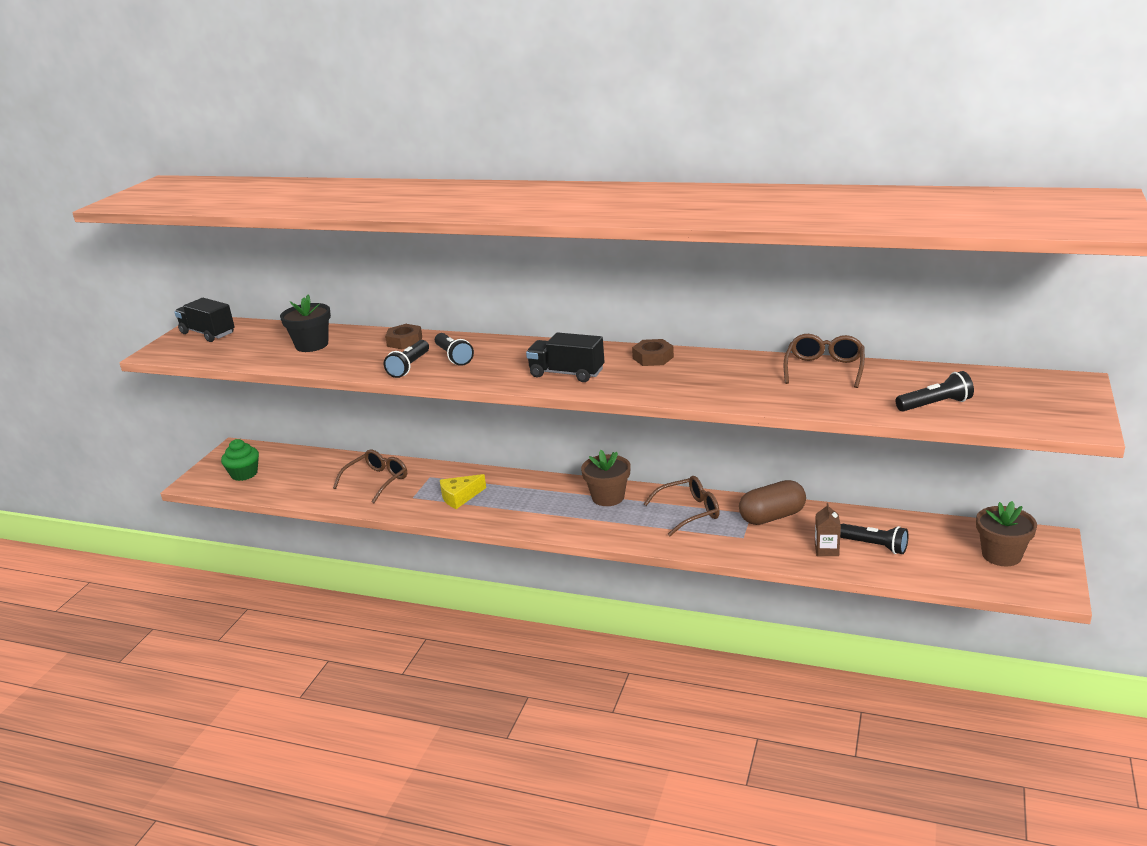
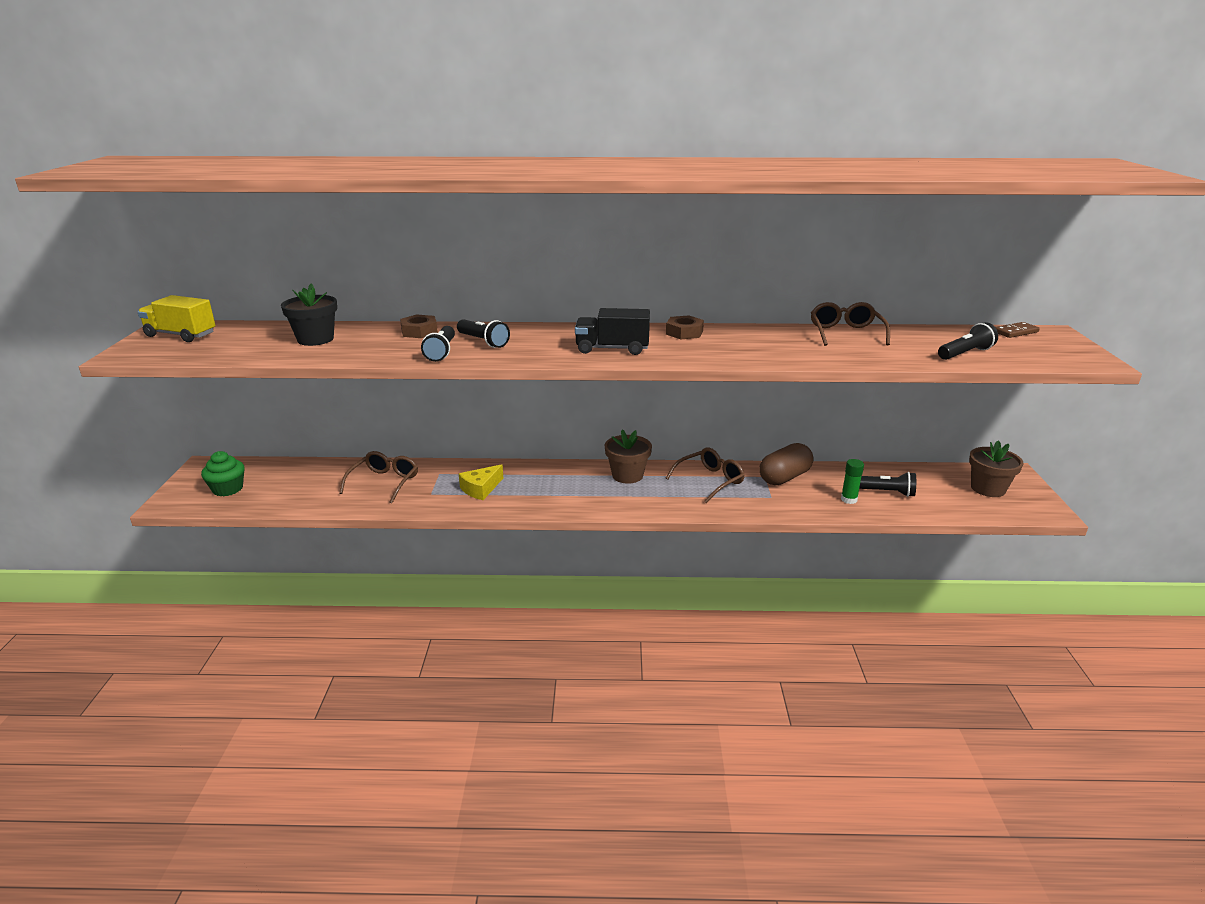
camera: 20 degrees left, 0 degrees up
(208, 333) = (181, 335): black truck -> yellow truck
(826, 549) = (849, 499): brown carton -> green glue stick
(1027, 379) = (1015, 332): none -> brown domino

